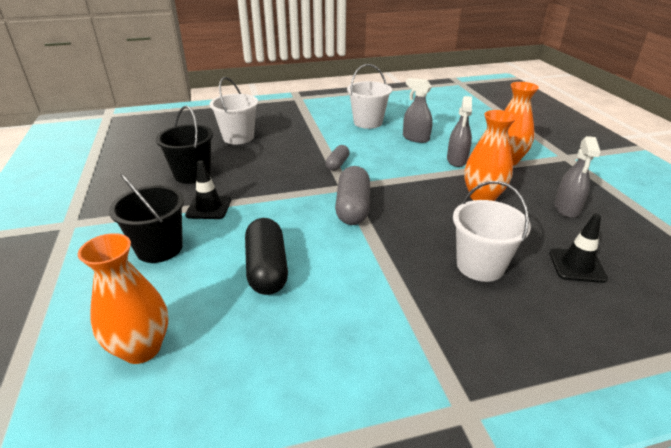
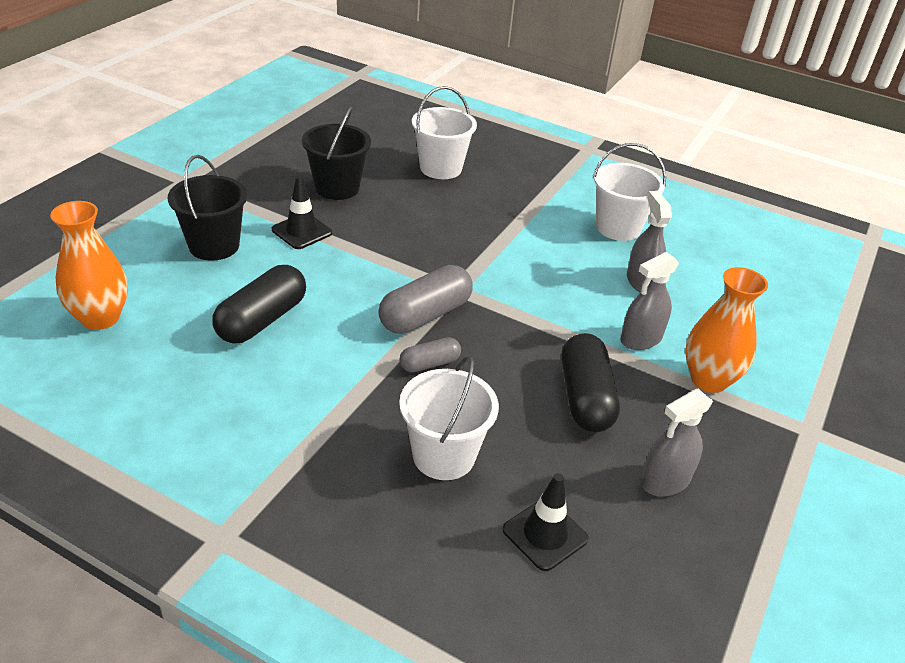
camera: 40 degrees right, 5 degrees up
(337, 164) = (491, 259): grey capsule -> grey capsule (429, 364)
(482, 197) = (585, 398): orange vase -> black capsule

